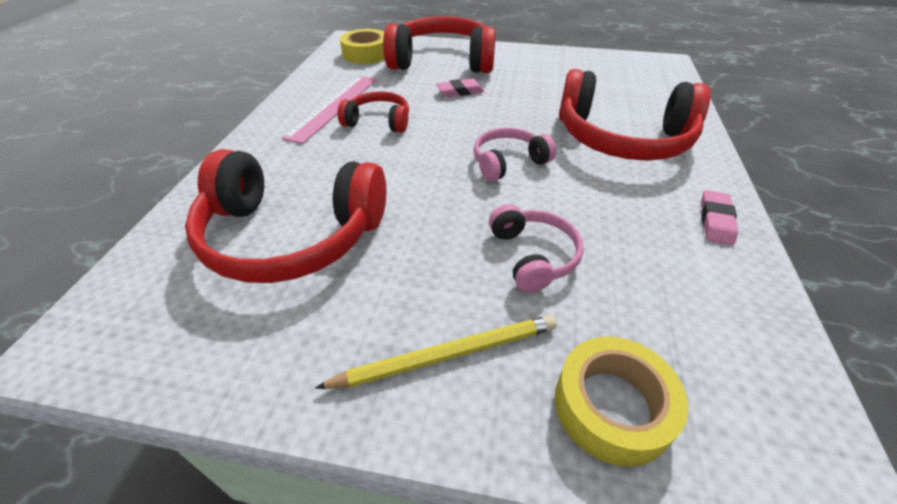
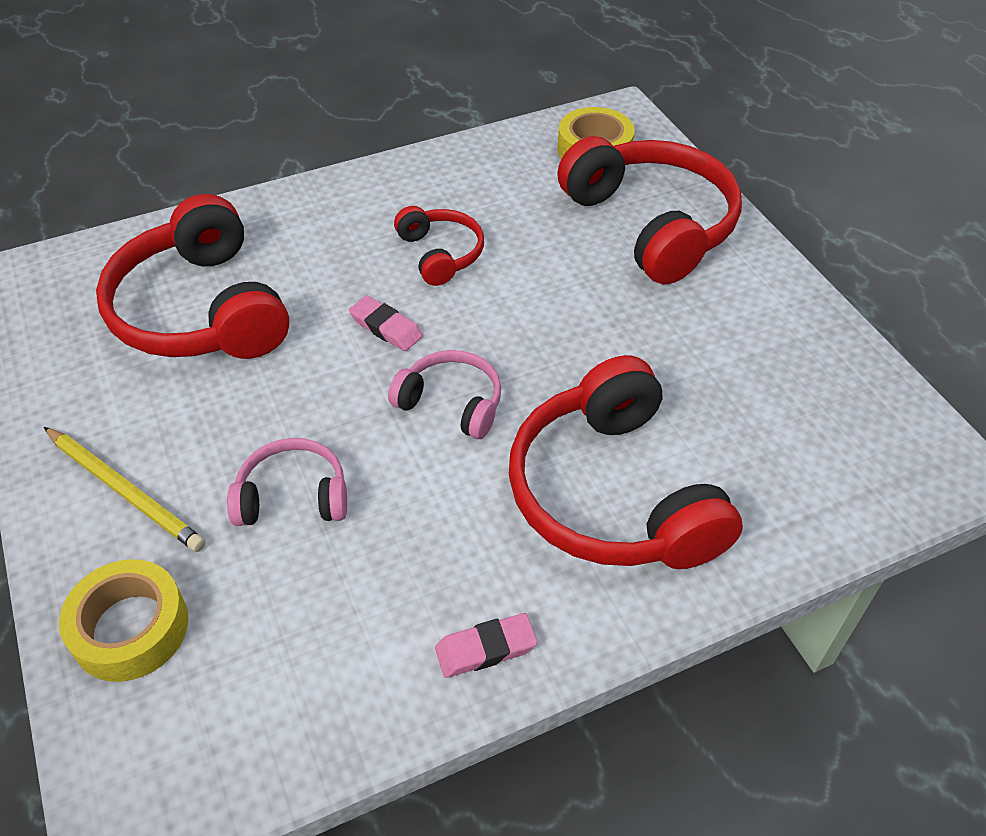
camera: 55 degrees right, 5 degrees up
(334, 107) = (438, 203): pink ruler -> none
(460, 91) = (583, 282): pink eraser -> pink eraser (386, 327)
(533, 256) = (293, 496): pink headphones -> pink headphones turned 135 degrees counterclockwise

